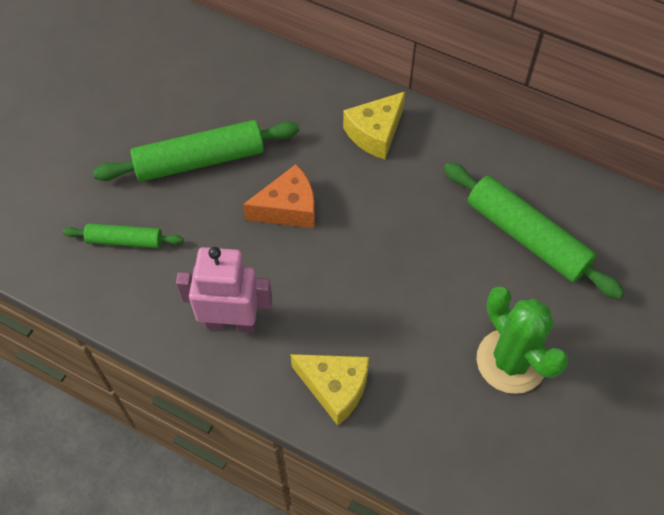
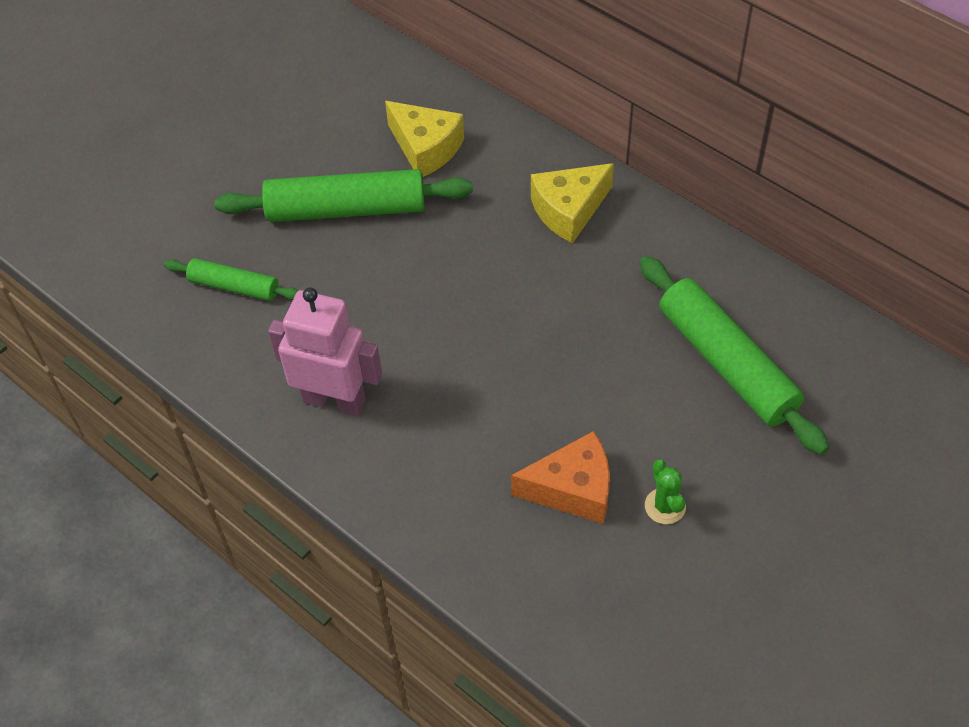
camera: 15 degrees right, 5 degrees down
(288, 208) = (437, 281): orange cheese -> orange cheese (572, 489)
(335, 388) = (438, 497): yellow cheese -> yellow cheese (426, 148)
(511, 361) = (665, 506): green cactus -> green cactus, size x0.46

